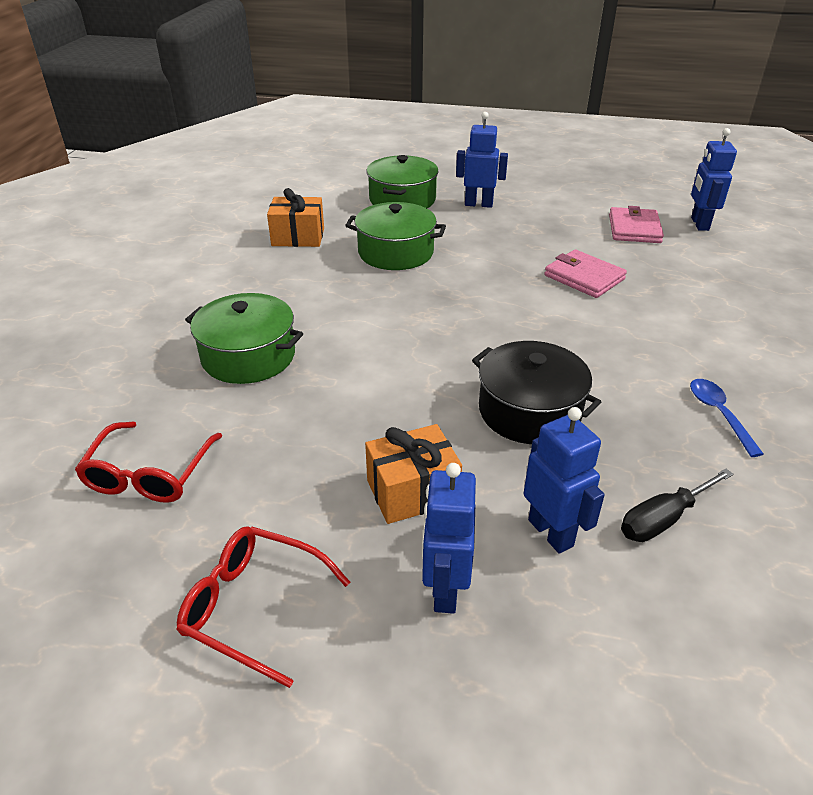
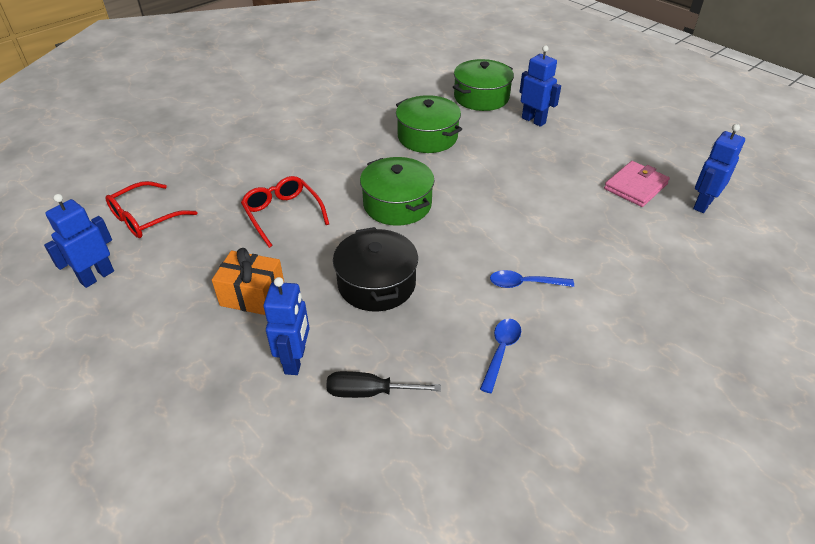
camera: 35 degrees right, 5 degrees up
(248, 356) = (262, 172): green pot -> green pot (397, 204)
(254, 606) = (117, 311): red glasses -> red glasses (283, 214)
(298, 237) = (378, 102): orange gift -> none
(445, 590) = (205, 356): blue robot -> blue robot (97, 276)
(584, 277) = (539, 209): pink wallet -> none
(658, 346) = (524, 284): none -> blue spoon

